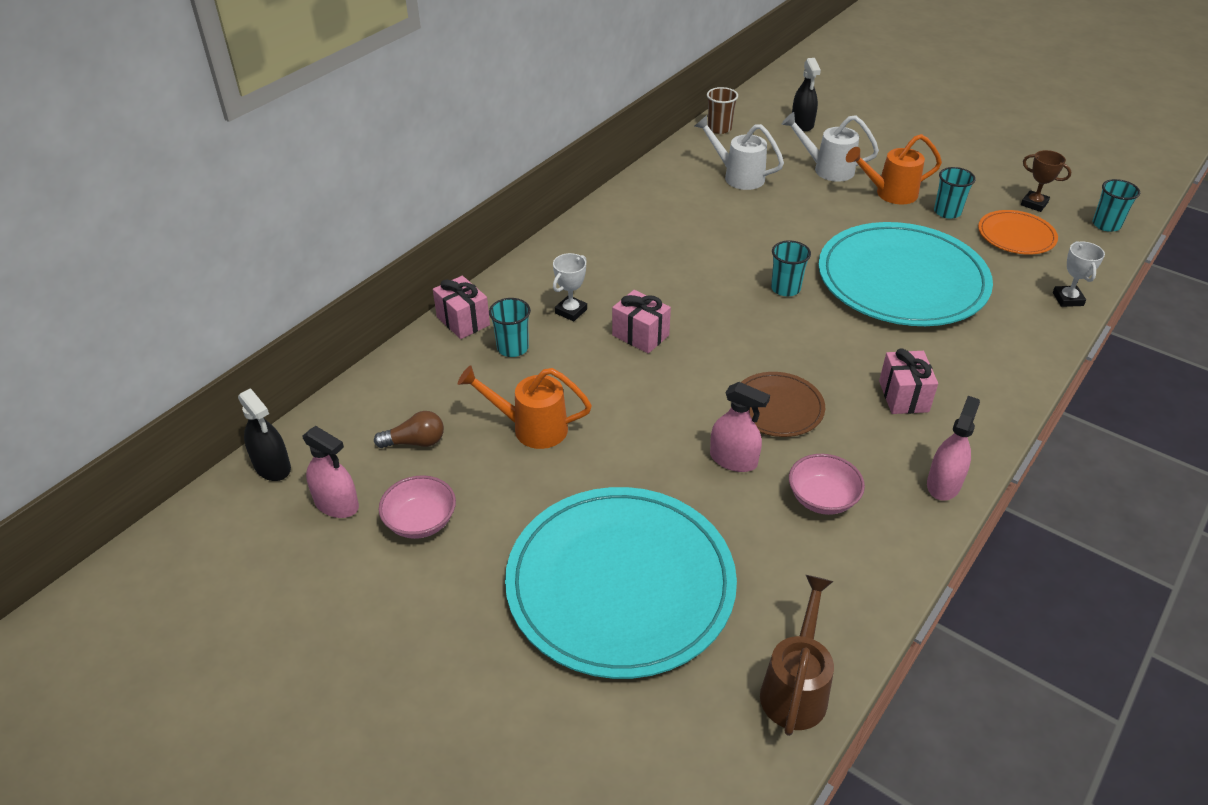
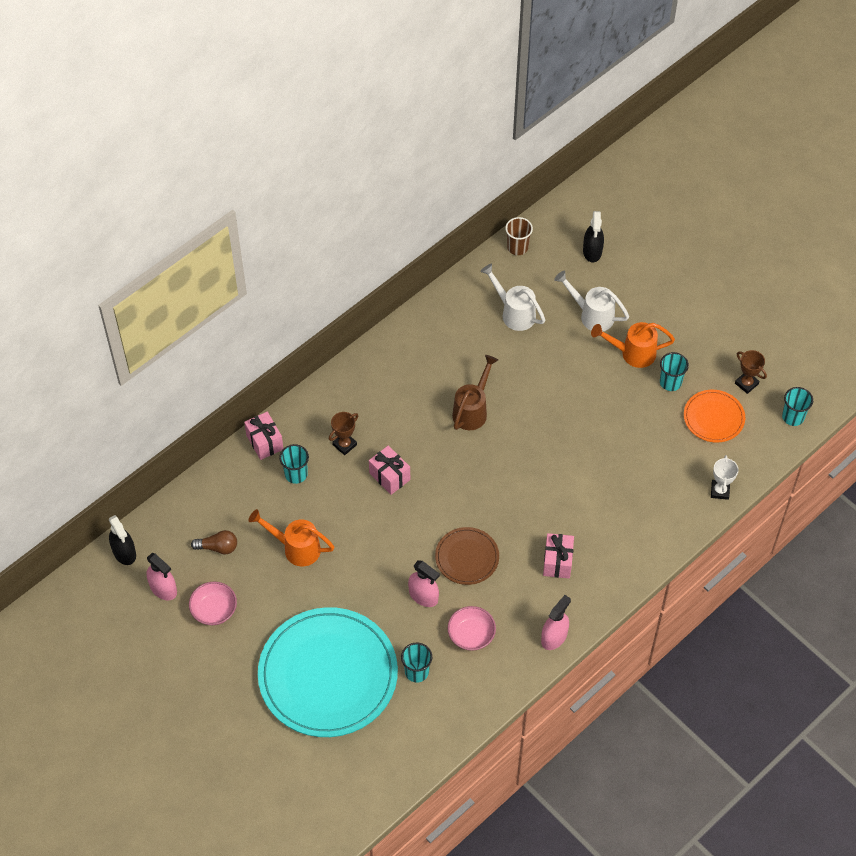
camera: 10 degrees right, 15 degrees up
(571, 311) = (344, 445): white trophy -> brown trophy
(785, 288) = (510, 446): turquoise cup -> turquoise cup (416, 671)
(796, 687) = (411, 756): brown watering can -> brown watering can (472, 410)
(902, 280) = (602, 451): turquoise plate -> none

